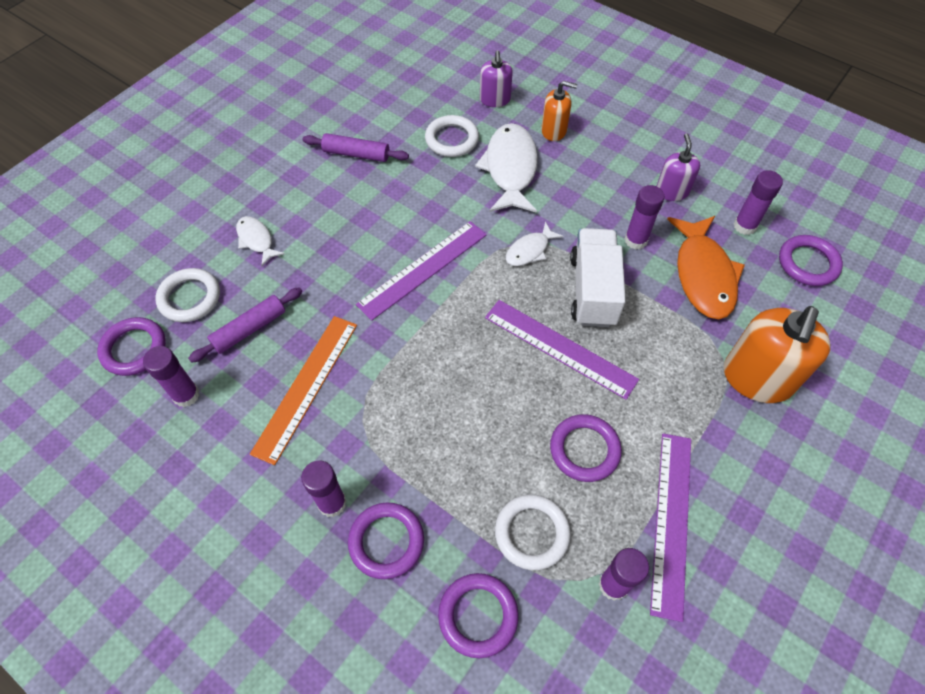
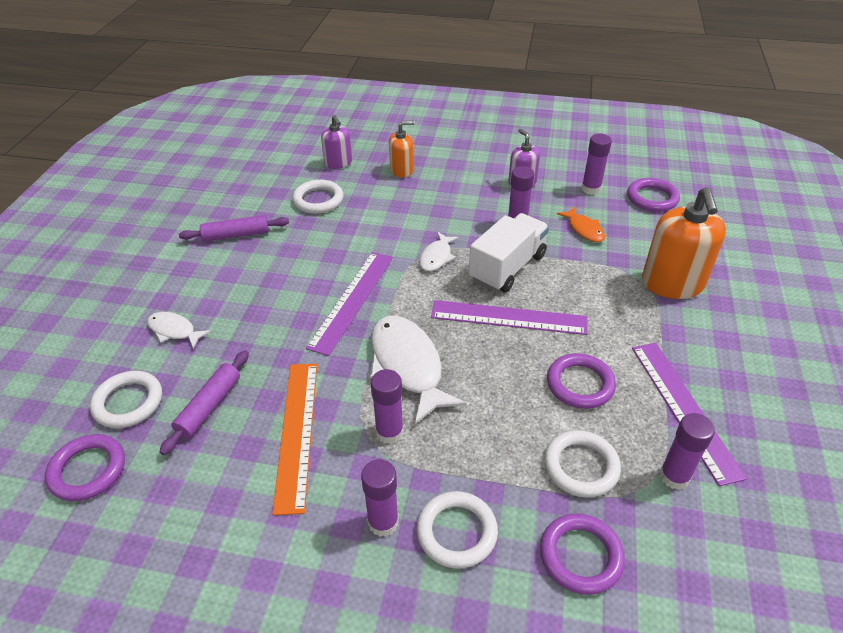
camera: 25 degrees left, 15 degrees down
(186, 395) = (171, 489): purple glue stick -> purple glue stick (389, 432)
(386, 541) = (456, 532): purple ring -> white ring
(510, 169) = (383, 206): white fish -> white fish (408, 366)
(593, 290) = (507, 268): white truck -> white truck turned 60 degrees clockwise
(703, 275) = (584, 229): orange fish -> orange fish, size x0.53

